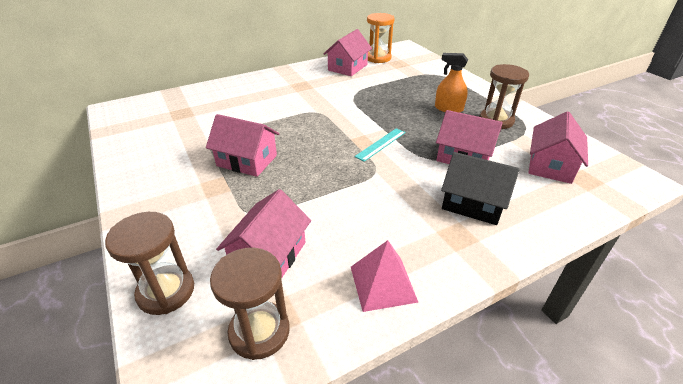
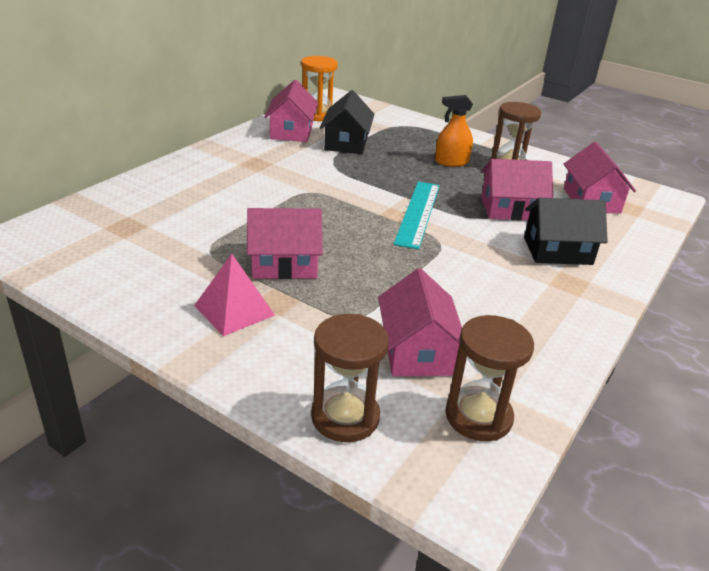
camera: 30 degrees left, 5 degrees down
(379, 81) = (346, 143): none -> black house
(381, 144) = (418, 213): turquoise ruler -> turquoise ruler, size x1.60
(383, 283) = (545, 341): pink pyramid -> pink pyramid (234, 310)

